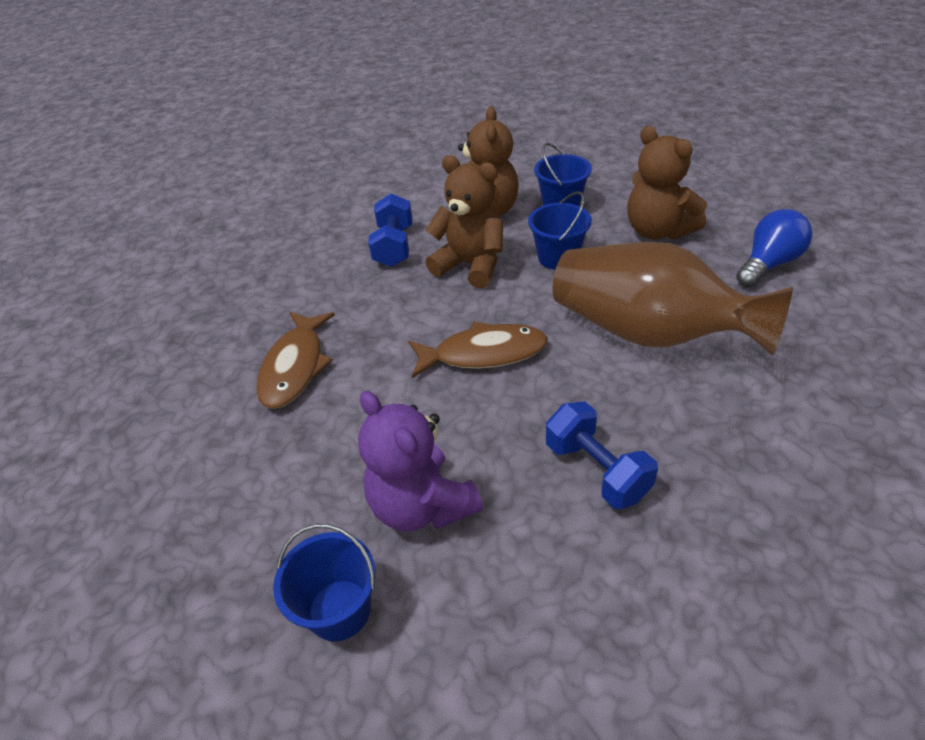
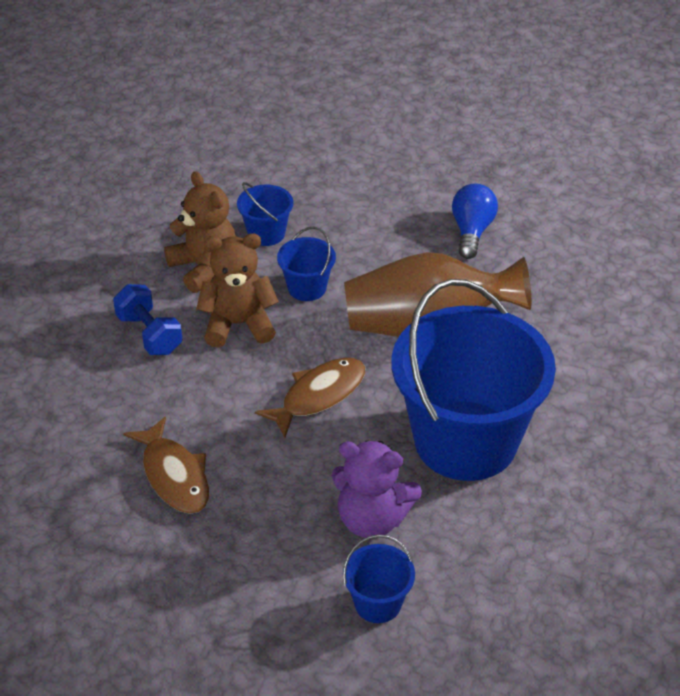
camera: 40 degrees left, 0 degrees up
(596, 470) = (465, 440): blue dumbbell -> blue bucket
(657, 231) = (368, 231): brown teddy bear -> none

